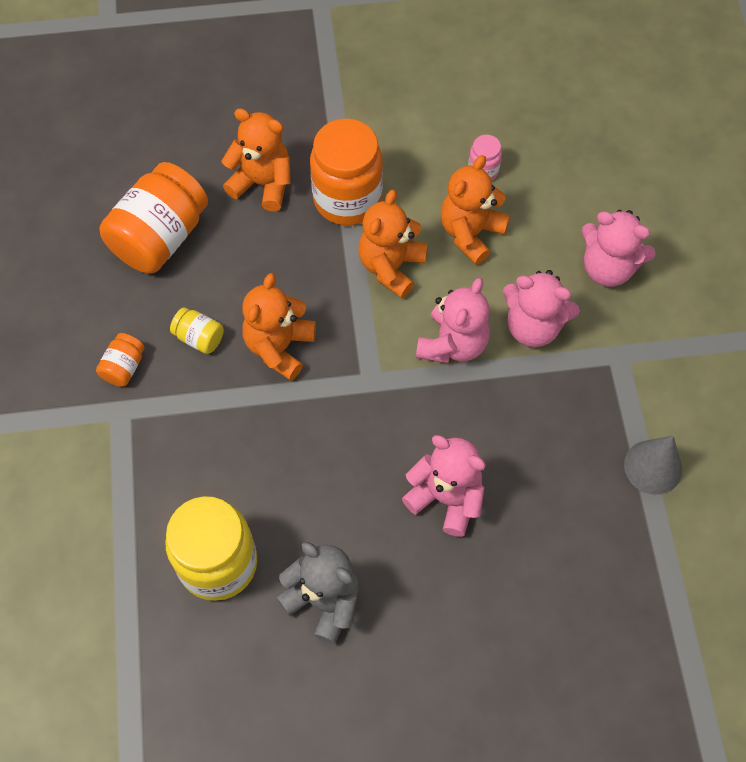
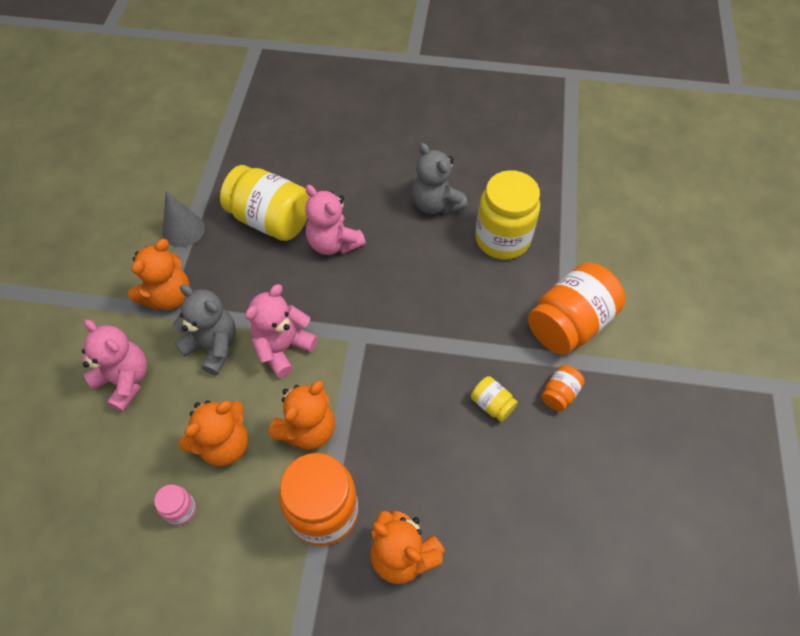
camera: 165 degrees left, 5 degrees down
(160, 237) = (515, 516): orange jar -> orange jar (569, 323)
(279, 347) = (425, 380): orange teddy bear -> orange teddy bear (168, 296)
(533, 326) = (213, 346): pink teddy bear -> grey teddy bear
(545, 512) = (271, 220): none -> yellow jar

